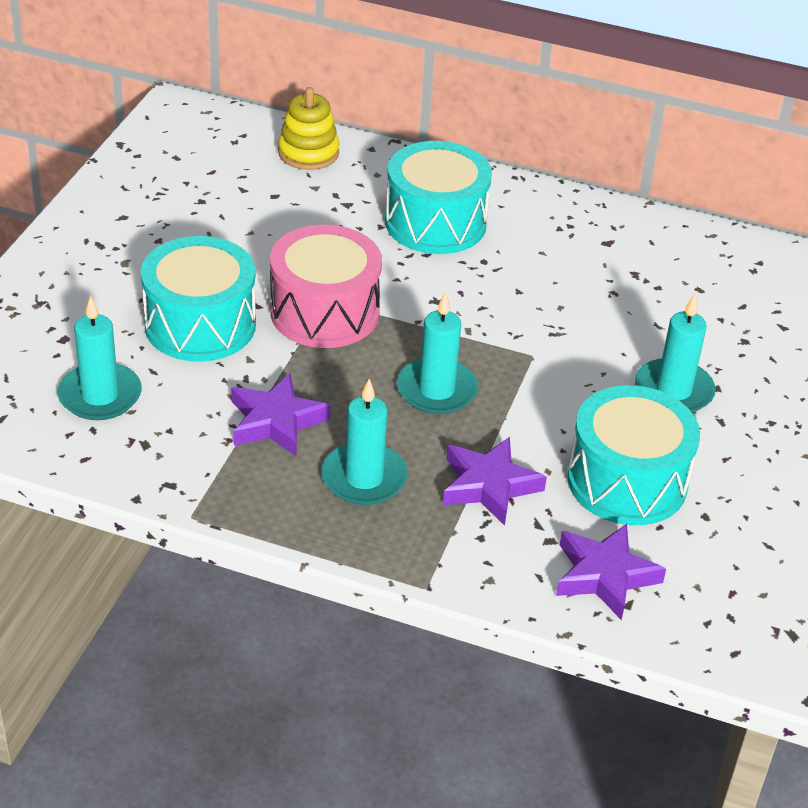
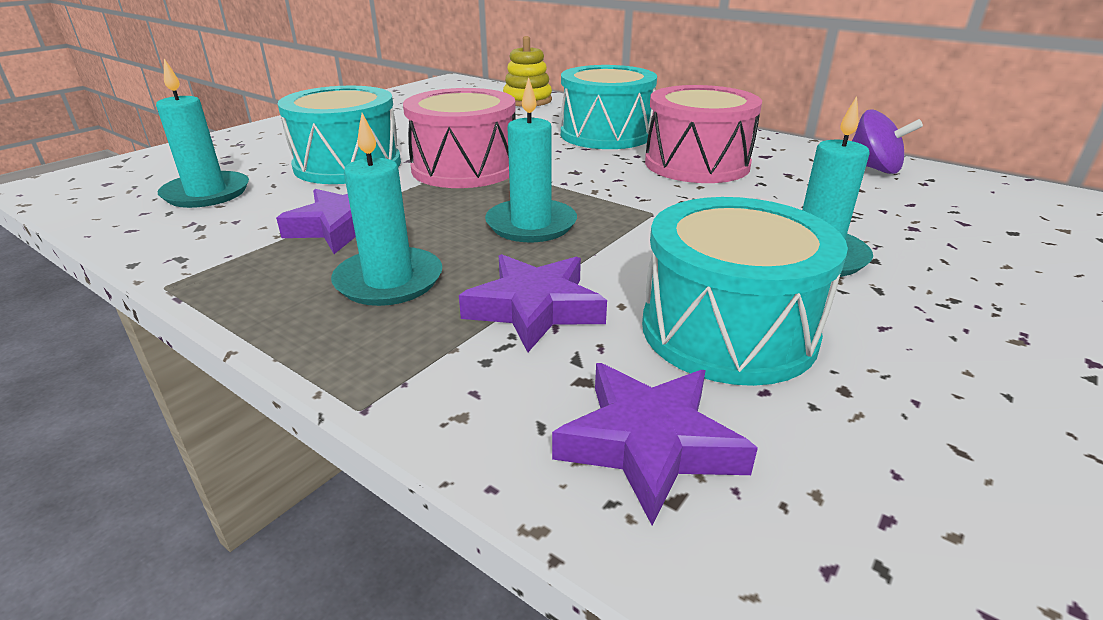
camera: 20 degrees right, 10 degrees down
(547, 269) = (696, 164): none -> pink drum
(709, 251) = (873, 168): none -> purple spinning top

